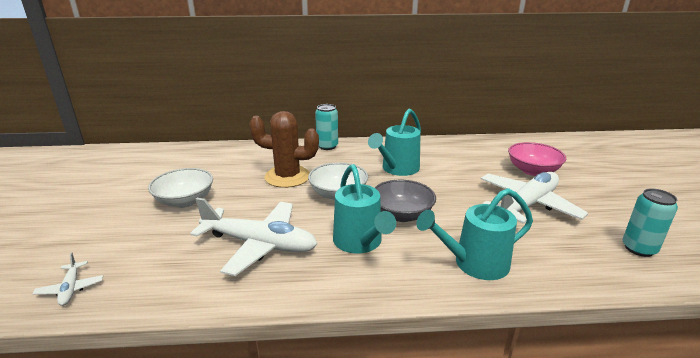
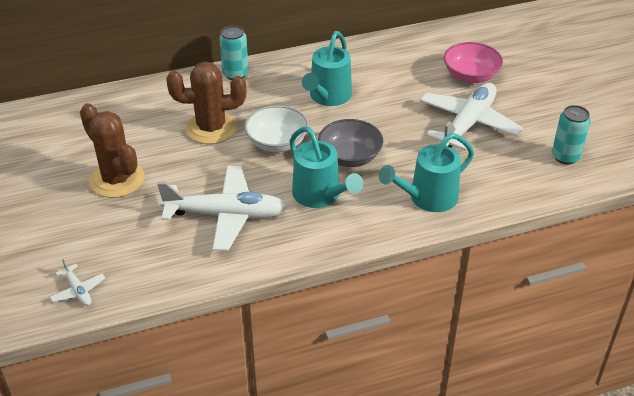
camera: 15 degrees left, 15 degrees up
(185, 201) = (117, 179): white bowl -> brown cactus

